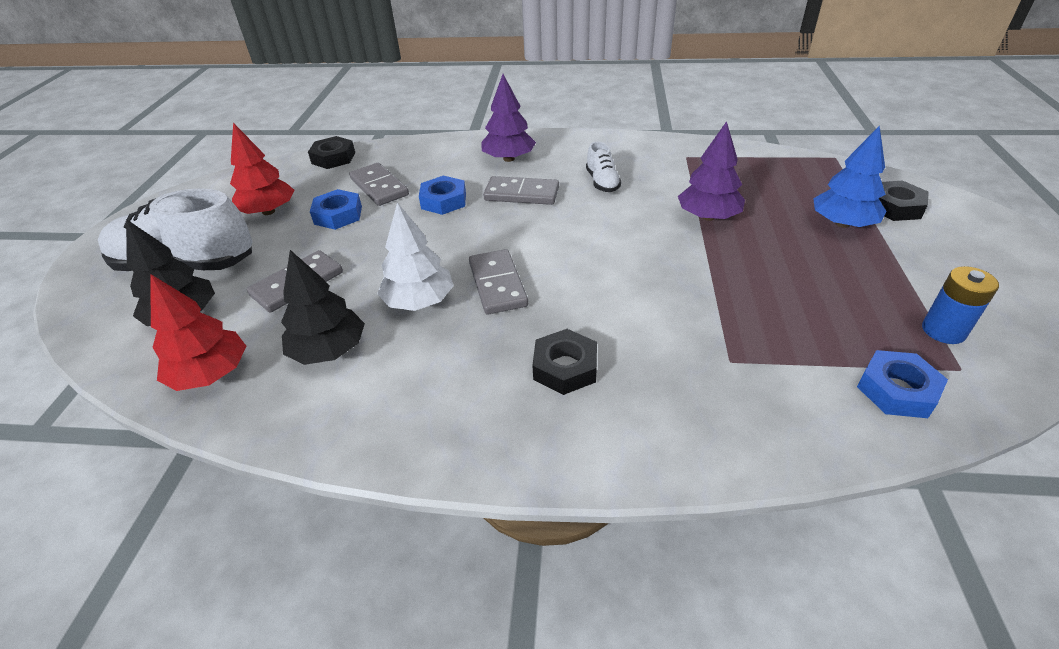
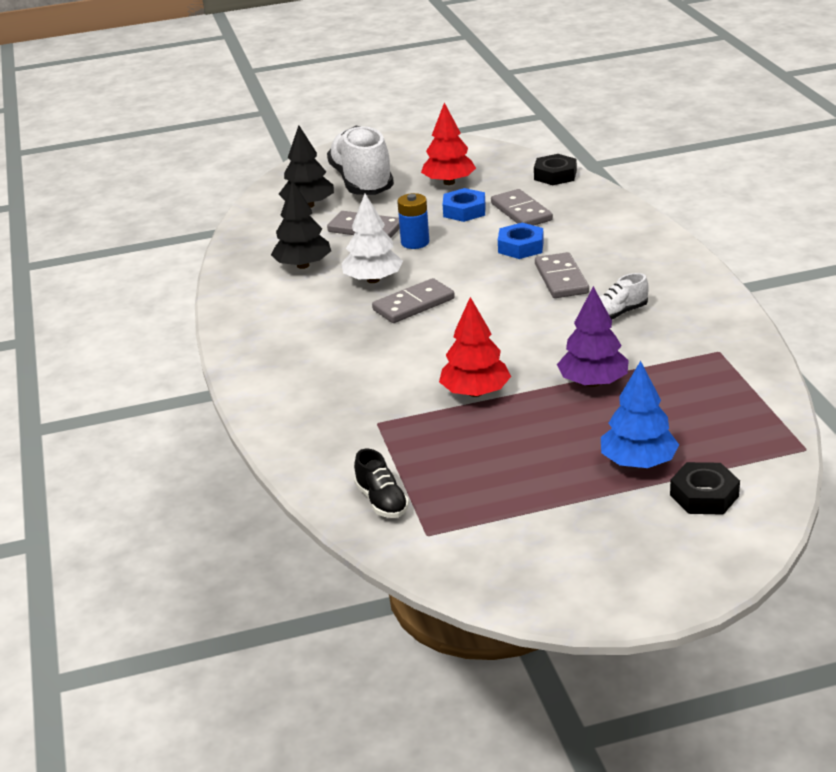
camera: 70 degrees right, 10 degrees down
(211, 374) = (261, 236): red tree -> red tree (475, 392)
(379, 187) = (521, 212): grey domino -> grey domino turned 60 degrees counterclockwise
(509, 158) = (625, 255): purple tree -> none
(565, 367) = (332, 355): black nut -> none
(897, 390) = (382, 501): blue nut -> black shoe
(943, 330) = (478, 526): blue battery -> blue battery (415, 242)

